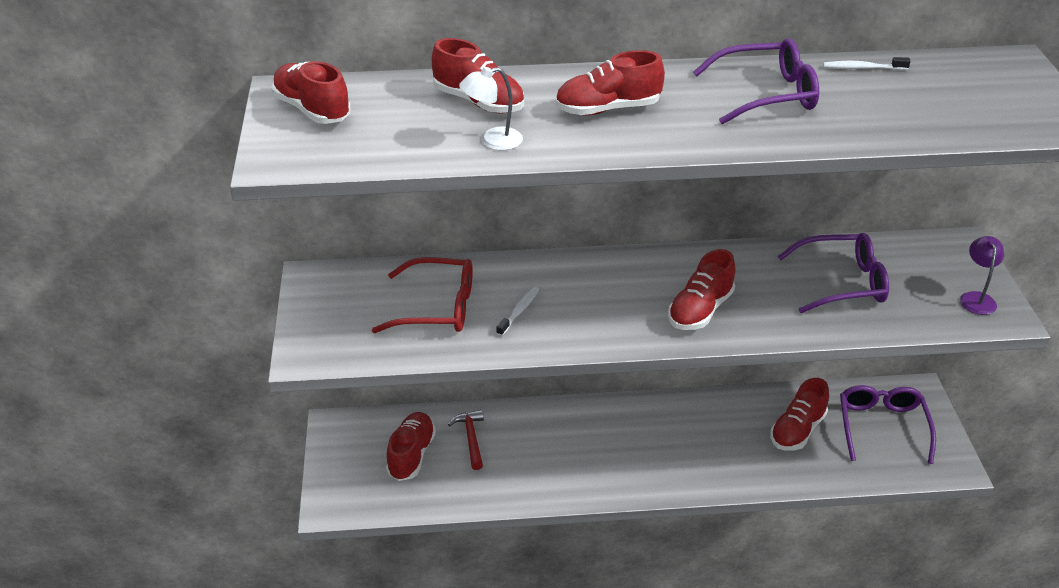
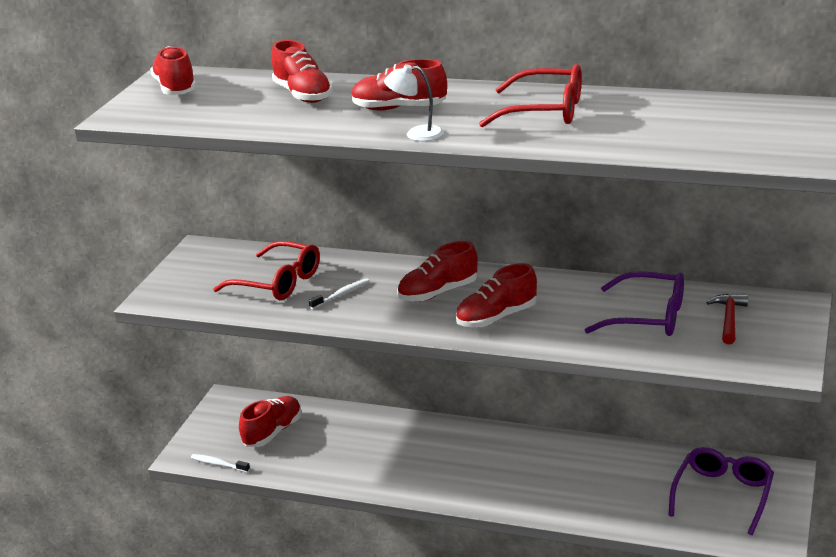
camera: 25 degrees right, 10 degrees down
(471, 438) = (330, 430): red hammer -> red hammer (729, 319)
(492, 141) = (286, 120): white lamp -> white lamp (416, 134)
(767, 94) = (545, 111): purple glasses -> red glasses
(797, 430) = (634, 481): red shoe -> red shoe (438, 293)
(862, 68) = (655, 101): white toothbrush -> white toothbrush (218, 464)
(976, 298) = (772, 348): purple lamp -> none

